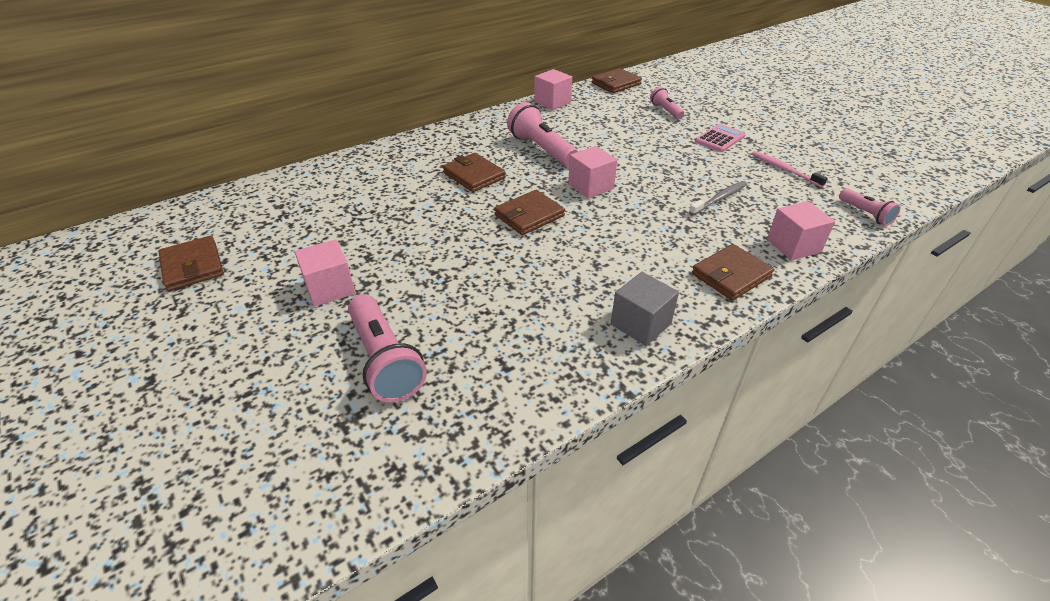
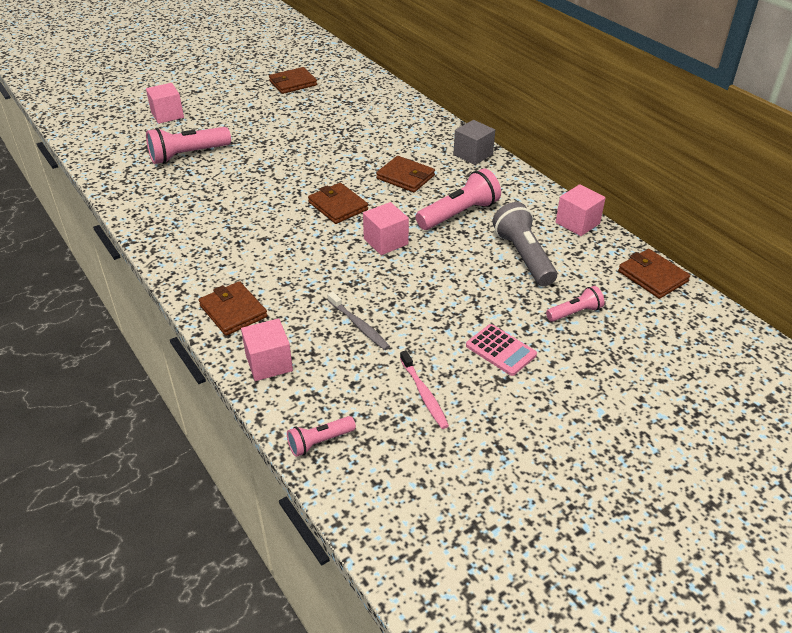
camera: 90 degrees right, 0 degrees up
(330, 288) = (260, 130): pink cube -> pink cube (167, 115)
(474, 175) = (405, 177): brown wallet -> brown wallet turned 75 degrees clockwise
(601, 125) = (523, 256): none -> grey flashlight
(640, 324) = (188, 254): grey cube -> grey cube (473, 154)
(784, 169) = (424, 394): pink toothbrush -> pink toothbrush turned 105 degrees clockwise

